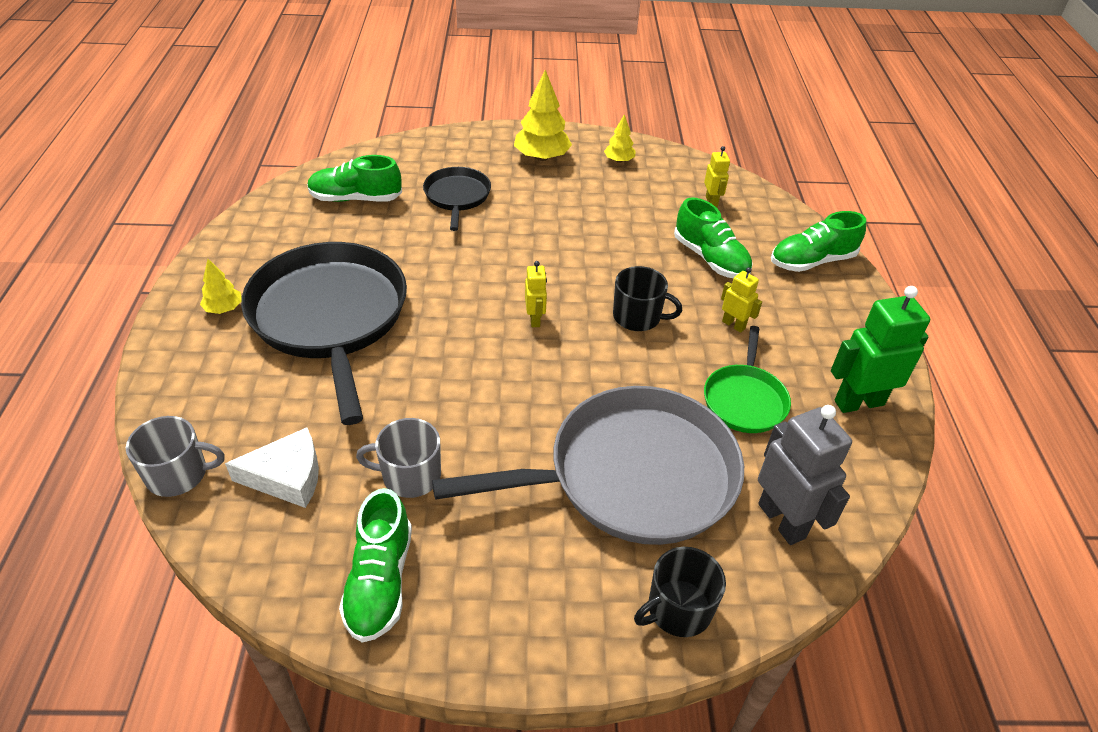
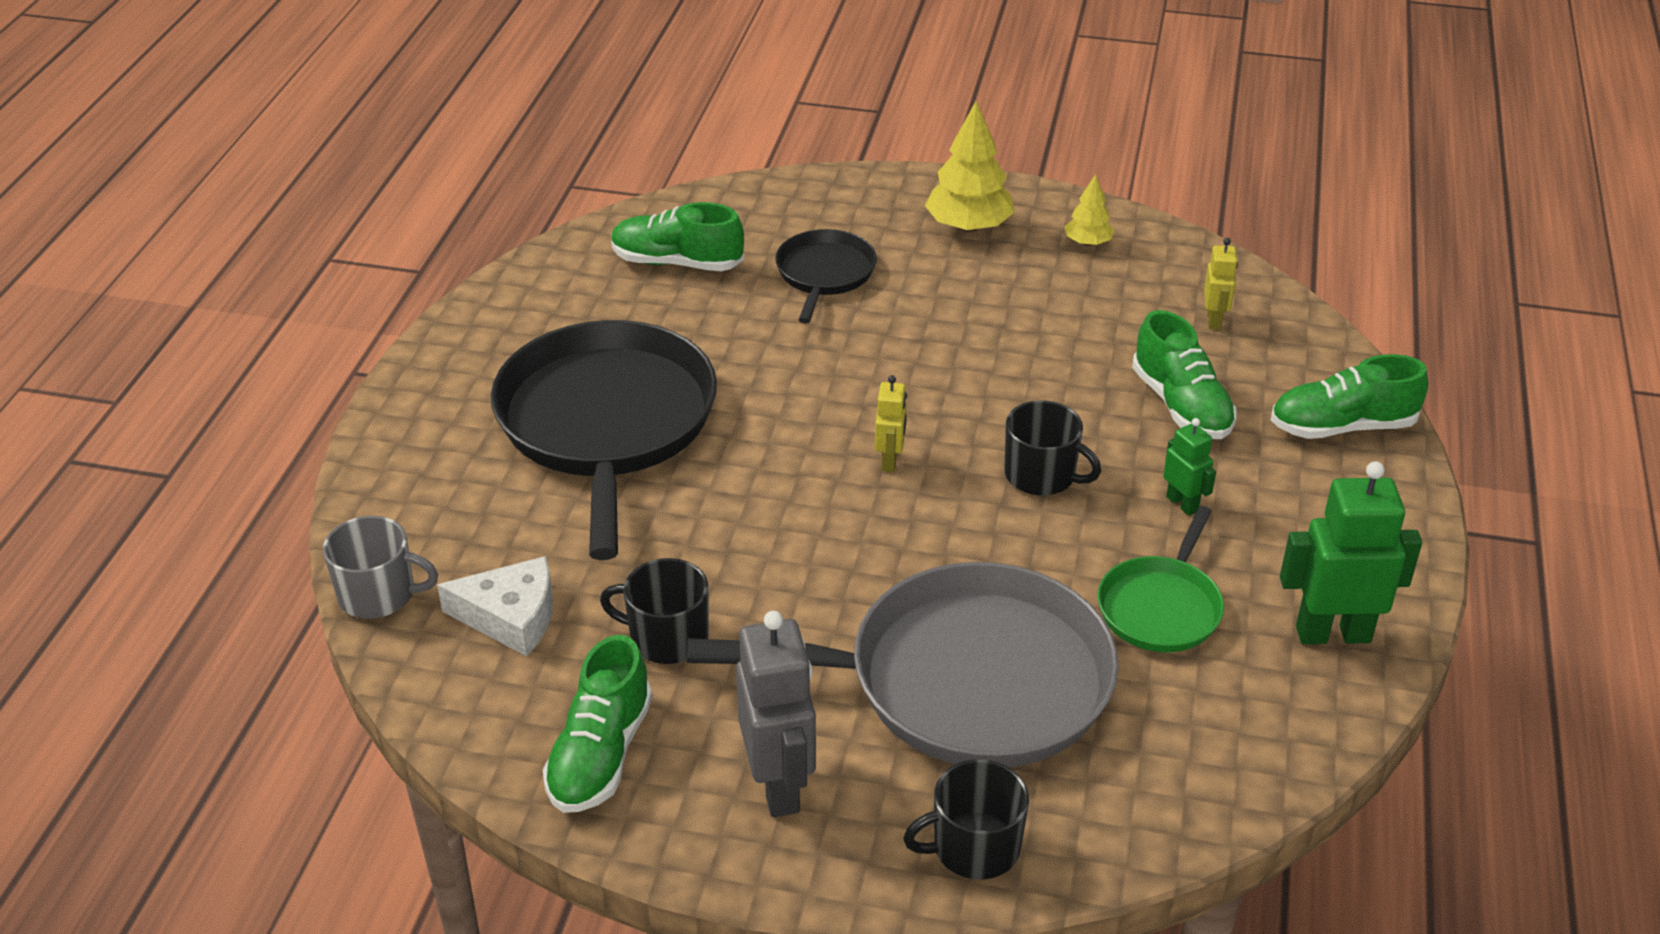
camera: 15 degrees right, 5 degrees down
(224, 308) = (469, 396): yellow tree -> none
(410, 475) = (667, 637): grey mug -> black mug
(733, 325) = (1182, 504): yellow robot -> green robot
(782, 520) = (1156, 767): grey robot -> grey robot (779, 785)

